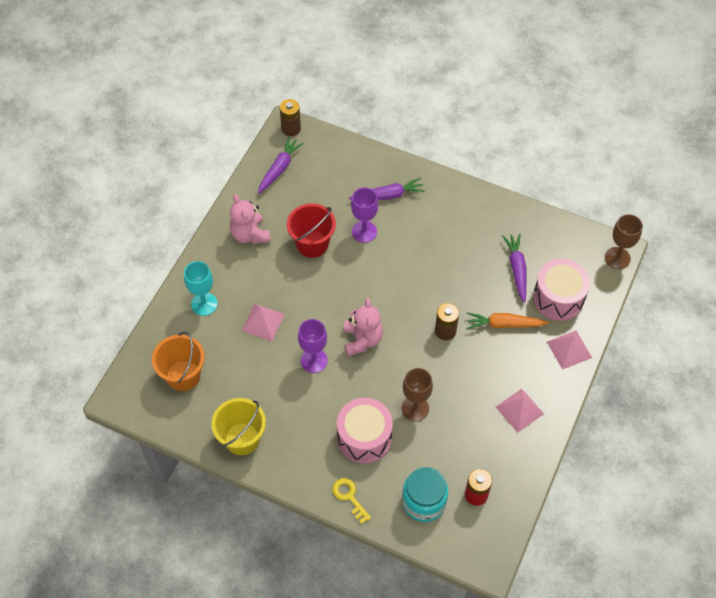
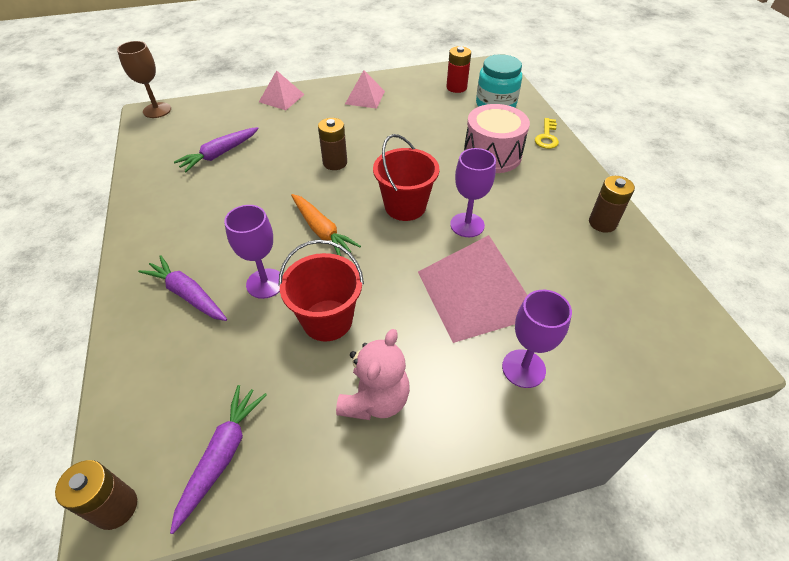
camera: 130 degrees left, 10 degrees down
(183, 375) = (620, 316): orange bucket -> none
(204, 304) = (523, 368): turquoise goblet -> purple goblet
(242, 439) = (602, 223): yellow bucket -> brown battery
(263, 322) = (477, 293): pink pyramid -> pink pyramid, size x1.92
(279, 168) = (222, 456): purple carrot -> purple carrot turned 120 degrees clockwise
(362, 340) = (405, 206): pink teddy bear -> red bucket
(415, 408) = (430, 143): brown goblet -> none
(504, 324) = (291, 136): orange carrot -> orange carrot (322, 230)
(558, 298) = (232, 121): pink drum -> none

